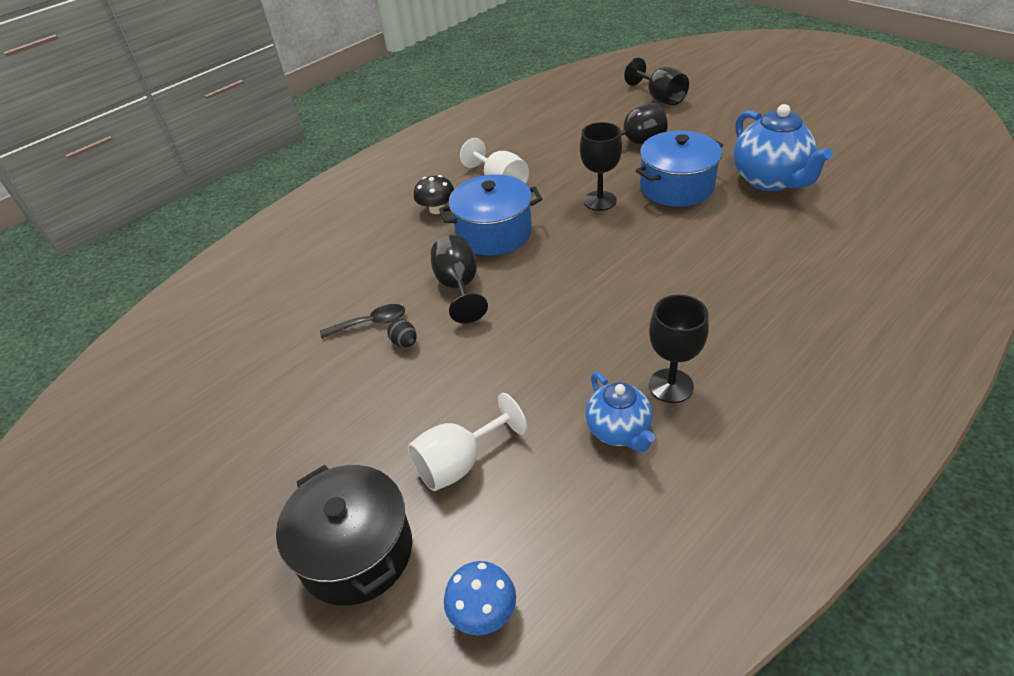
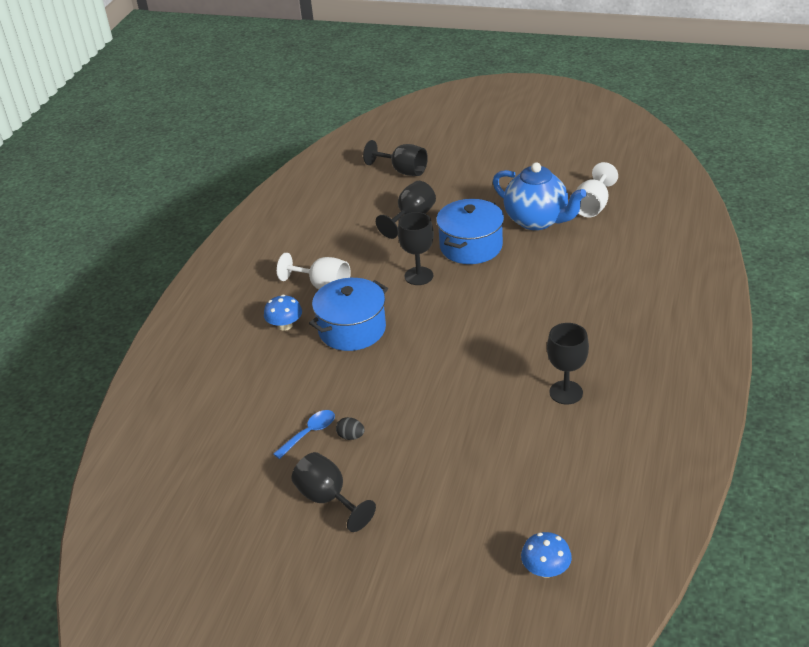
camera: 30 degrees left, 5 degrees down
(356, 551) = (436, 577): black pot -> none
(370, 323) = (309, 433): black spoon -> blue spoon
(437, 209) = (285, 325): black mushroom -> blue mushroom
(459, 287) = (359, 380): black goblet -> black goblet (328, 499)
(459, 463) = (461, 497): white goblet -> white goblet (592, 206)
(618, 431) = (552, 434): blue teapot -> none

